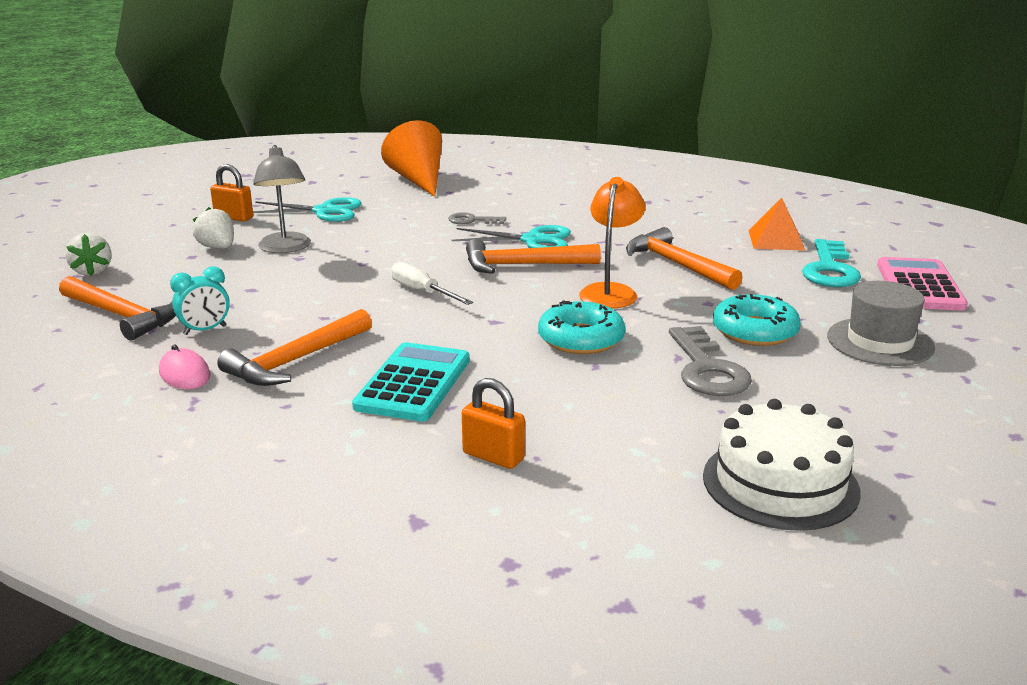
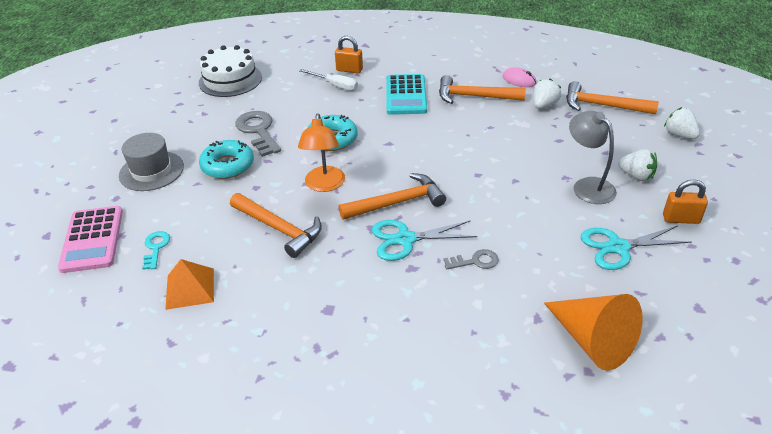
camera: 165 degrees right, 15 degrees up
(205, 330) = (544, 105): turquoise clock -> white strawberry
(296, 360) = (474, 96): orange hammer -> orange hammer turned 105 degrees counterclockwise
(422, 292) = (449, 159): white screwdriver -> white screwdriver (335, 85)
(830, 270) = (156, 248): turquoise key -> turquoise key, size x0.56

